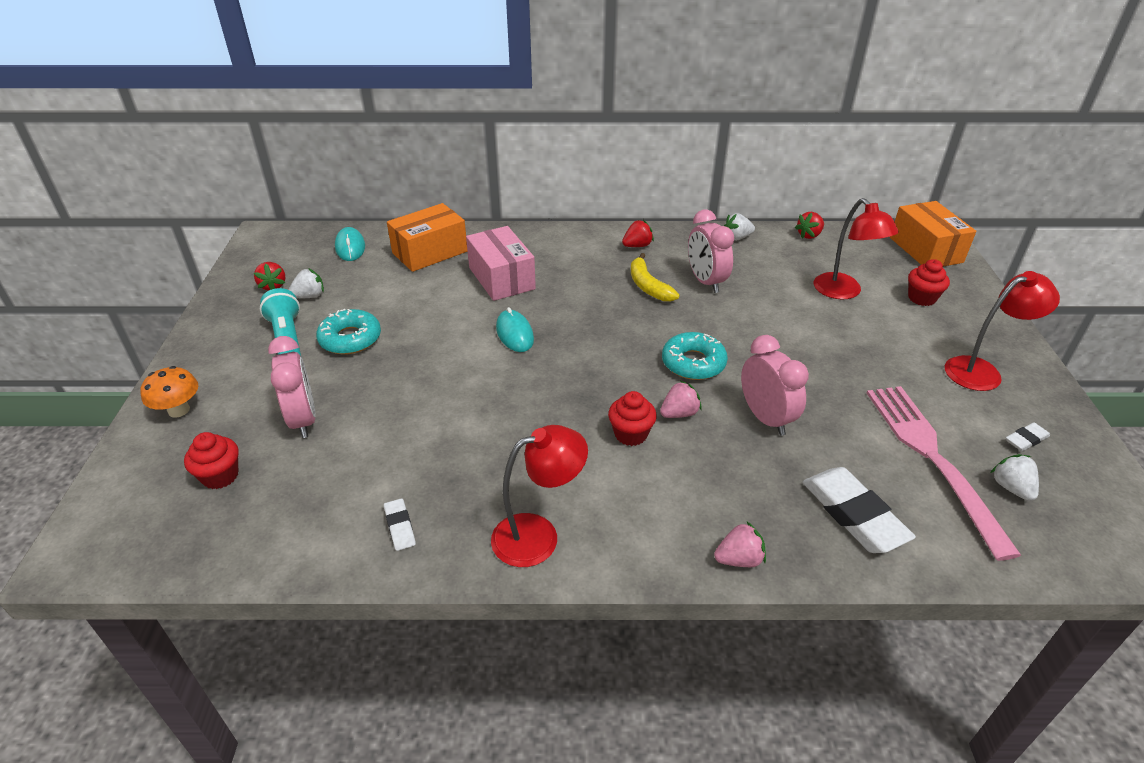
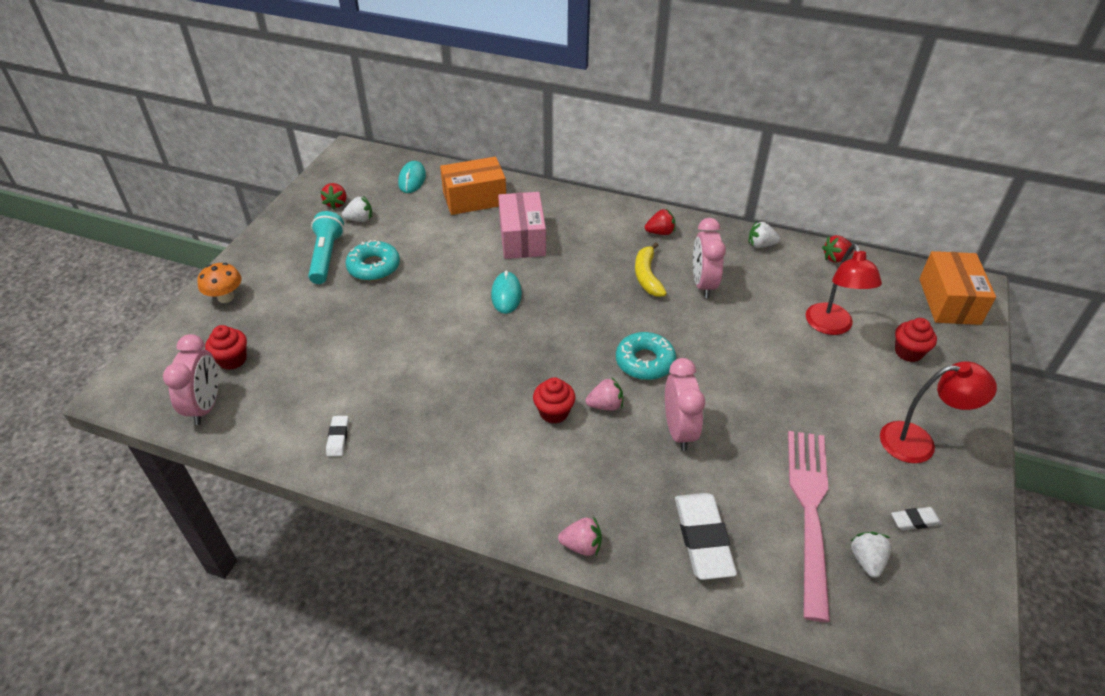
camera: 20 degrees right, 5 degrees up
(303, 420) = (309, 329): pink clock -> pink clock (206, 406)
(538, 535) = (435, 476): red lamp -> none

